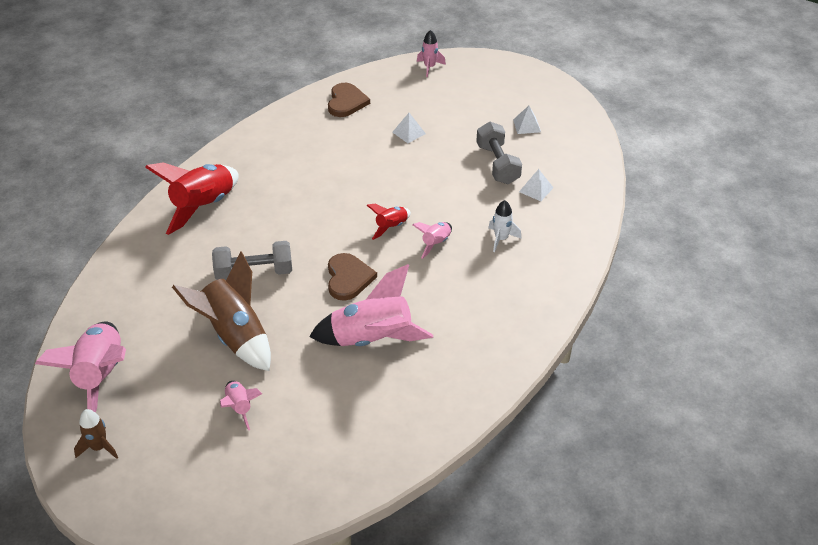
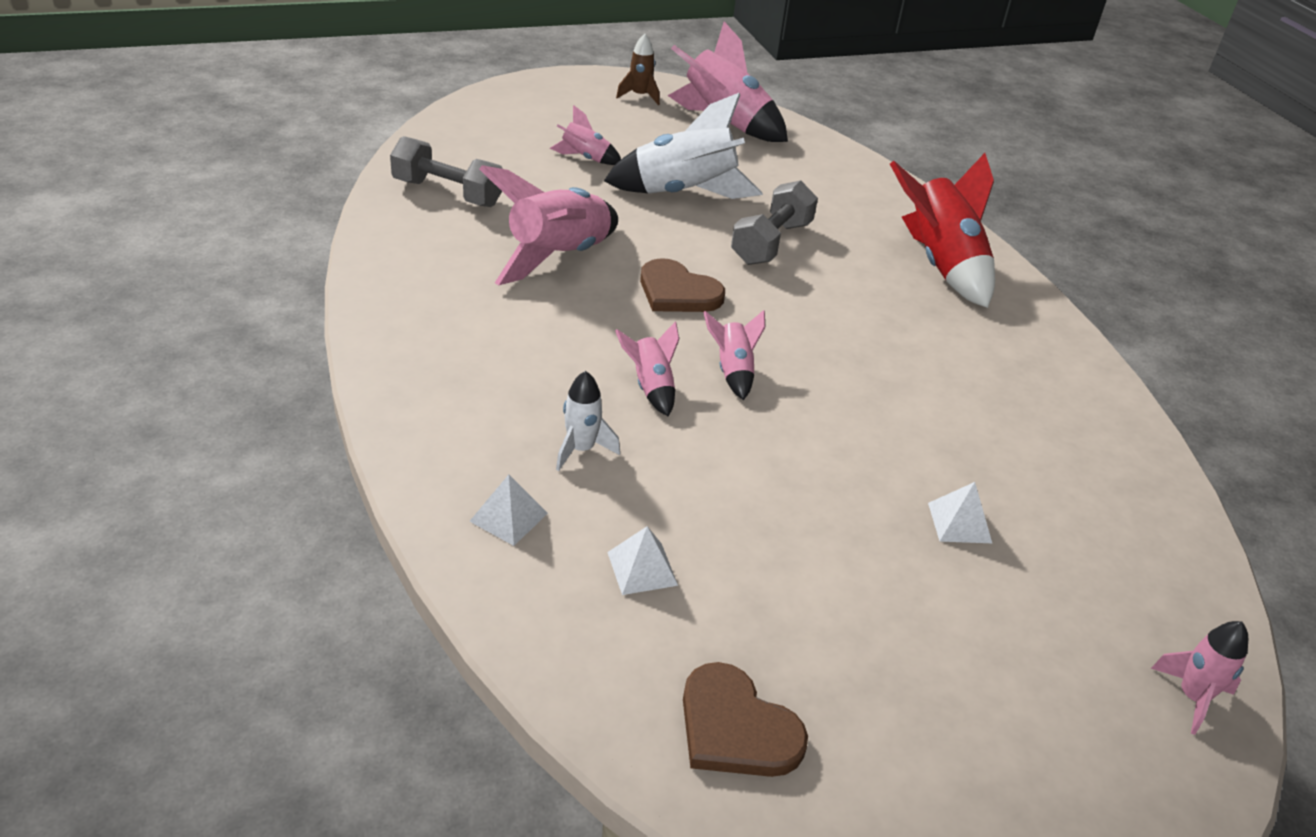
camera: 125 degrees right, 5 degrees down
(235, 336) = (684, 193): brown rocket -> white rocket
(346, 102) = (1121, 505): brown heart -> brown heart (736, 728)
(391, 227) = (733, 371): red rocket -> pink rocket
(497, 164) = (761, 570): grey dumbbell -> grey dumbbell (447, 193)
(527, 125) = (842, 701): white pyramid -> white pyramid (508, 517)

